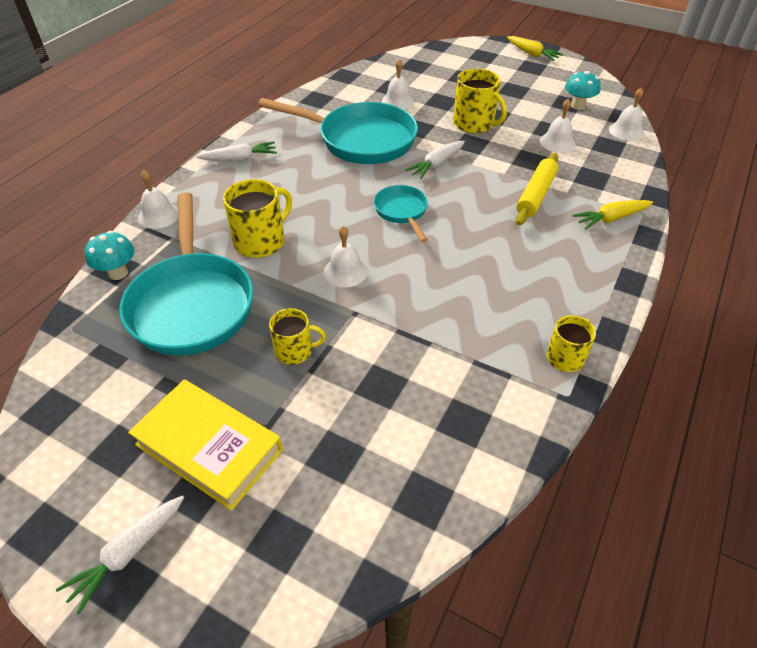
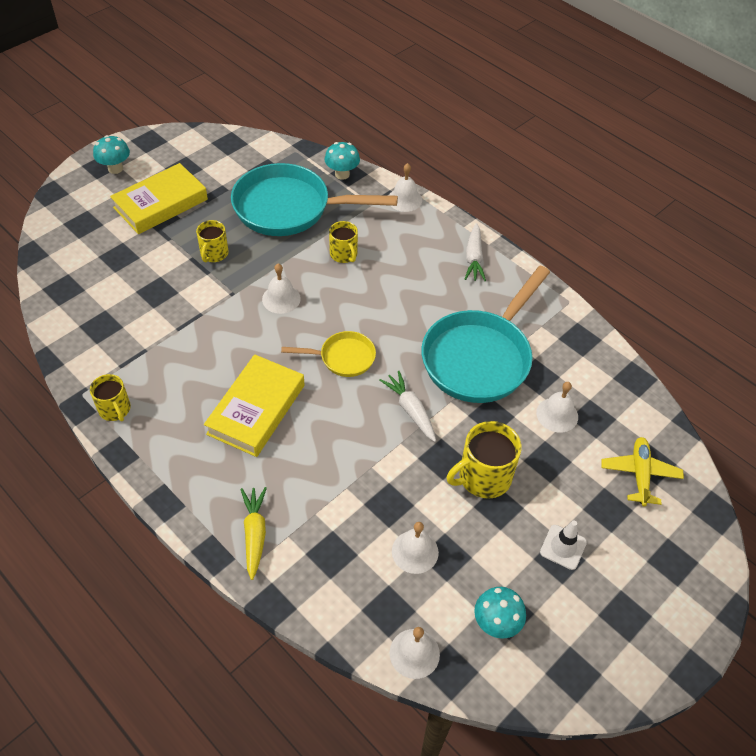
camera: 105 degrees right, 5 degrees up
(128, 553) = (115, 168): white carrot -> turquoise mushroom
(261, 241) = (344, 254): yellow mug -> yellow mug, size x0.63
(402, 212) = (343, 358): turquoise pan -> yellow pan
(428, 69) = (640, 474): none -> yellow plane
(494, 251) = (256, 409): none -> yellow book
(504, 89) = (563, 547): none -> white traffic cone
(532, 54) = (669, 635): yellow carrot -> none
(535, 195) = (323, 481): yellow rolling pin -> none

